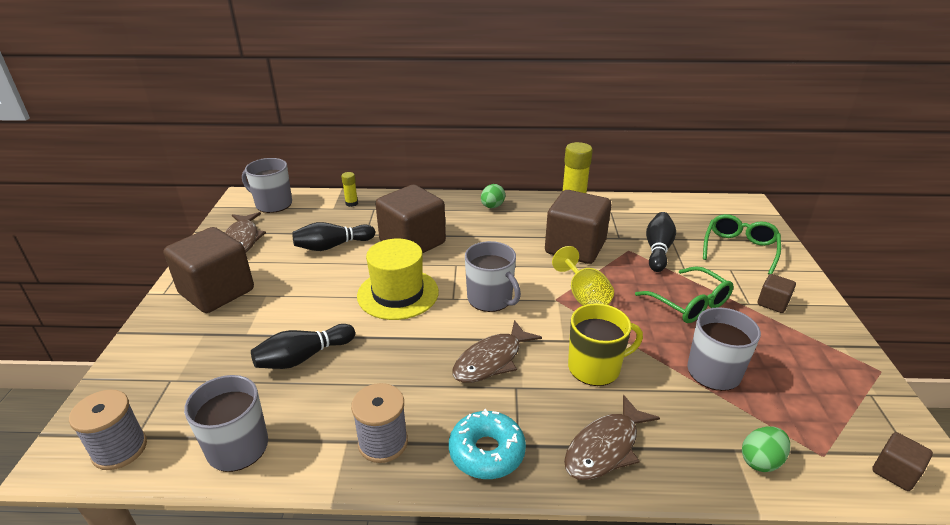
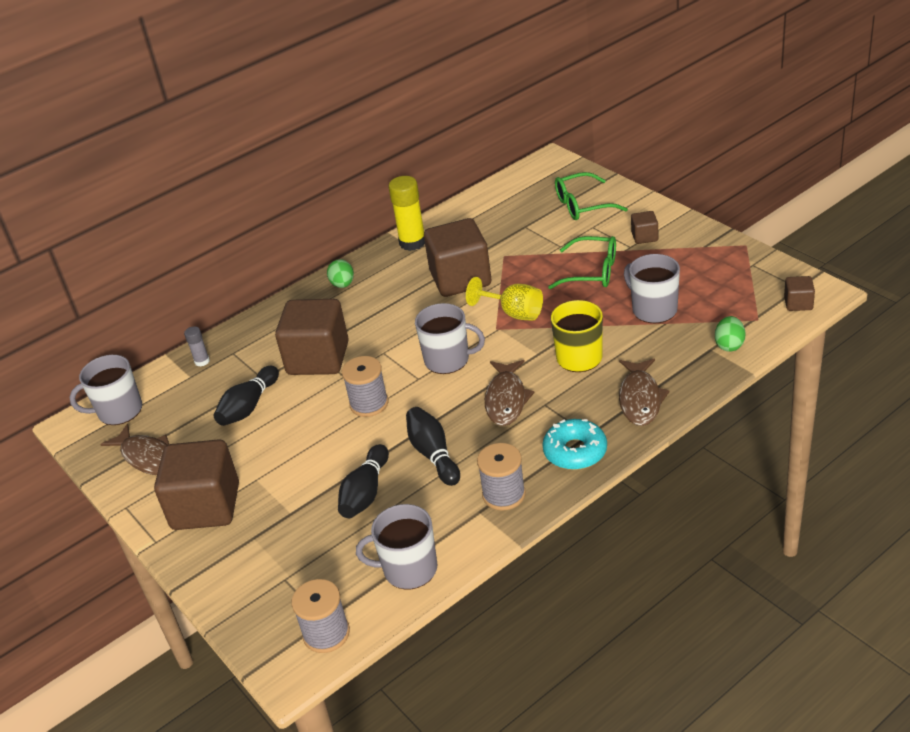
camera: 35 degrees left, 5 degrees up
(351, 203) = (202, 361): yellow glue stick -> grey glue stick
(398, 294) = (369, 404): yellow hat -> grey spool
(658, 250) = (525, 242): black bowling pin -> black bowling pin (433, 454)
(739, 249) = (582, 205): green glasses -> green glasses turned 90 degrees counterclockwise

